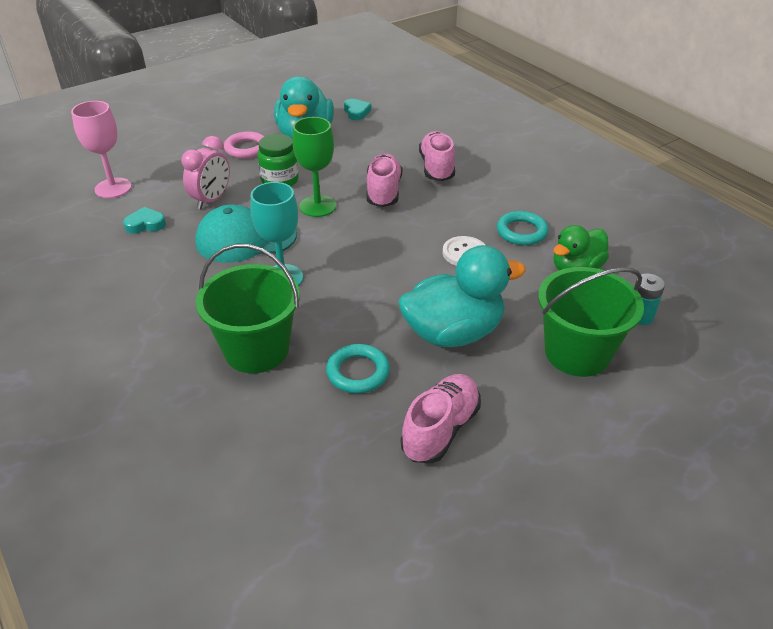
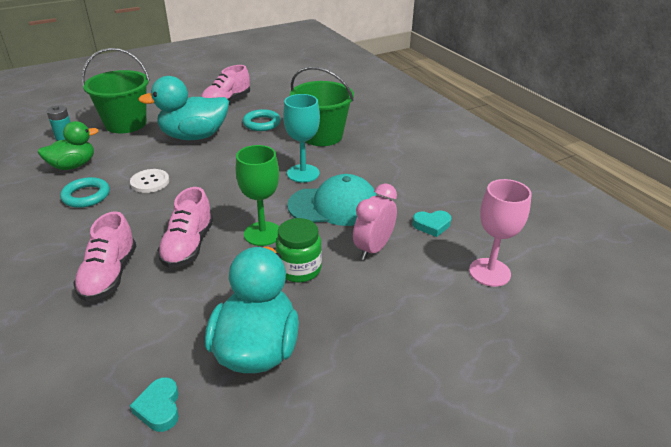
camera: 175 degrees left, 5 degrees down
(246, 148) = (342, 328): pink ring -> none

